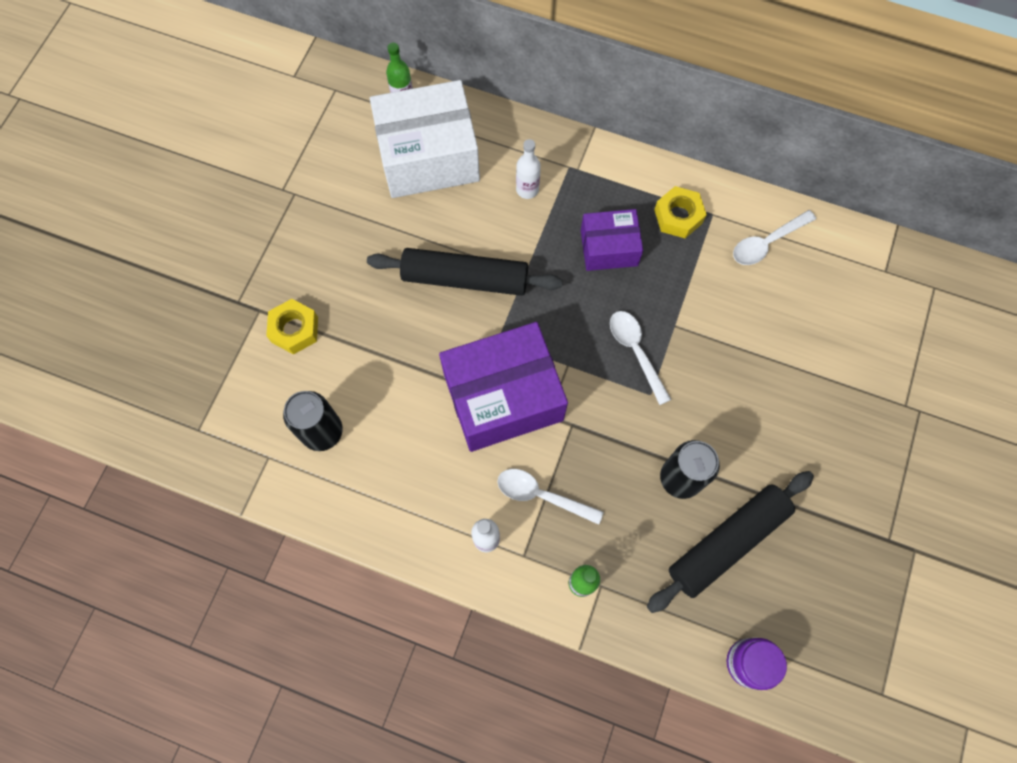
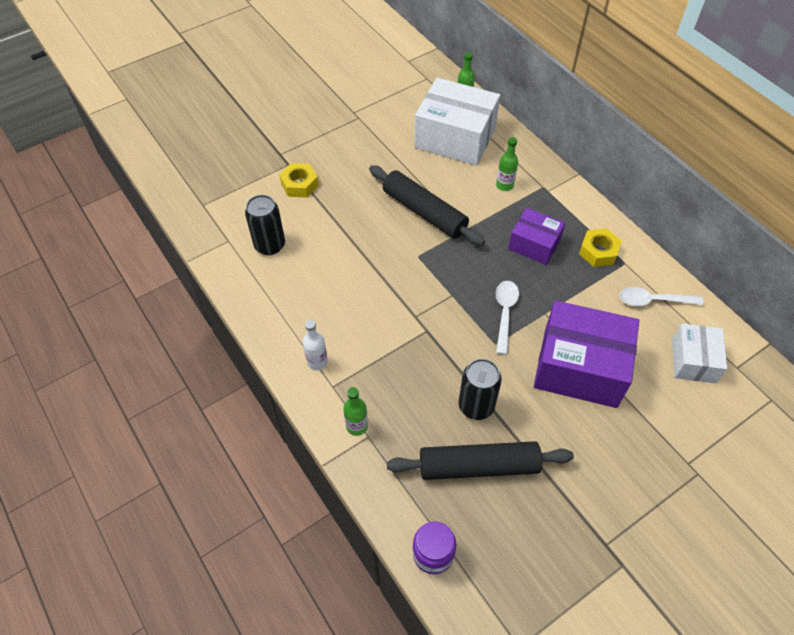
camera: 35 degrees right, 15 degrees down
(503, 397) = (394, 289): purple box -> purple box (580, 367)
(527, 189) = (504, 185): white bottle -> green bottle
(541, 495) = (373, 359): white spoon -> none
(844, 289) = (693, 360): none -> white box

